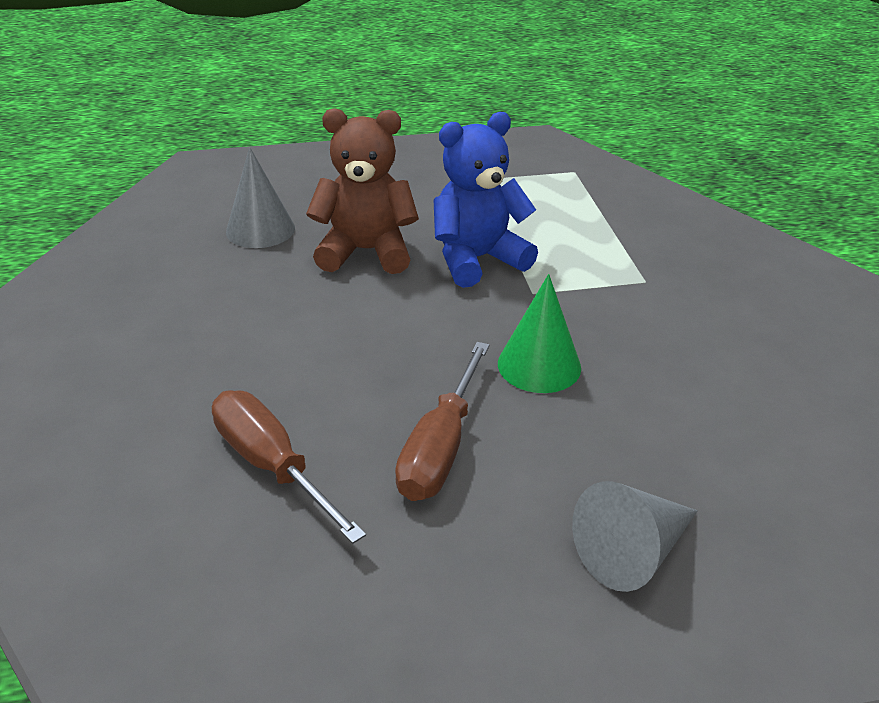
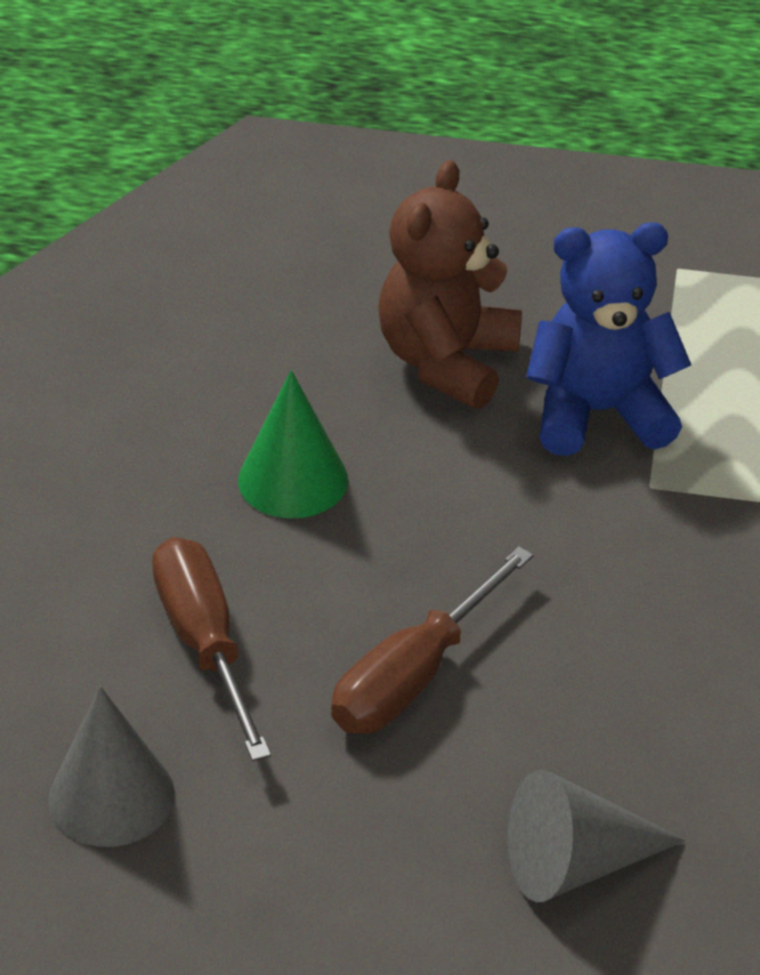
camera: 20 degrees right, 5 degrees up
(260, 229) = (315, 289): grey cone -> grey cone (111, 796)
(366, 251) = (447, 362): brown teddy bear -> brown teddy bear turned 90 degrees counterclockwise
(539, 365) = (597, 598): green cone -> green cone (293, 480)

